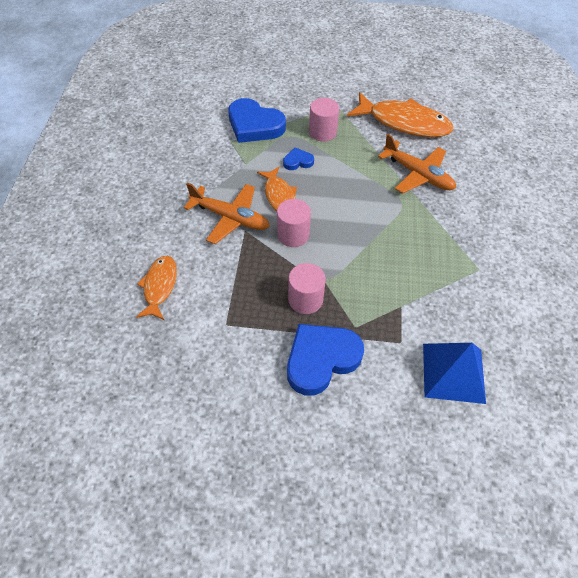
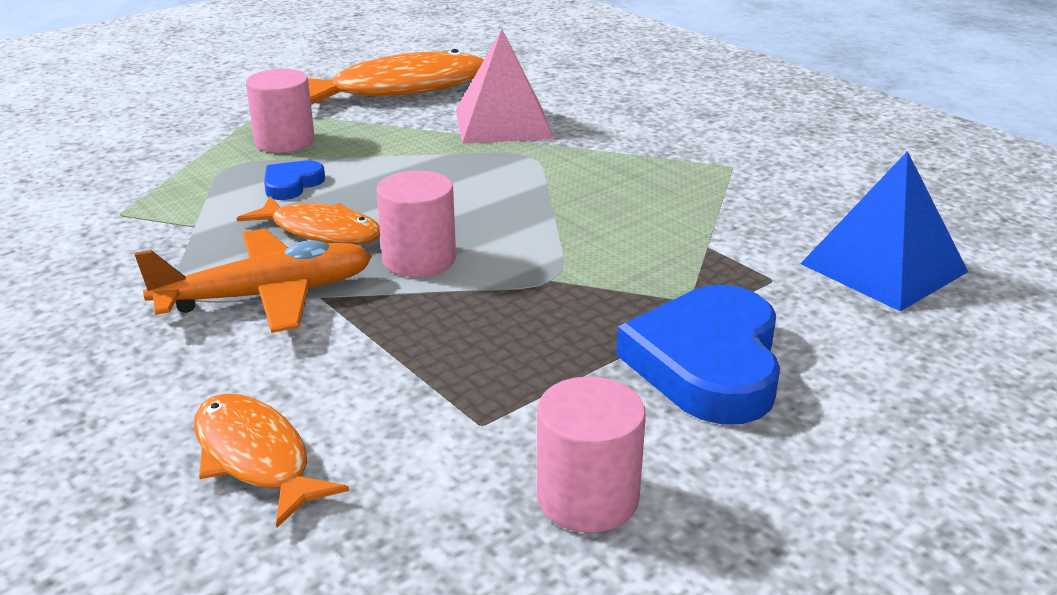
camera: 45 degrees left, 25 degrees down
(254, 125) = (141, 179): blue heart -> none
(305, 299) = (564, 315): pink cylinder -> pink cylinder (587, 497)
(417, 174) = (503, 123): orange plane -> pink pyramid

